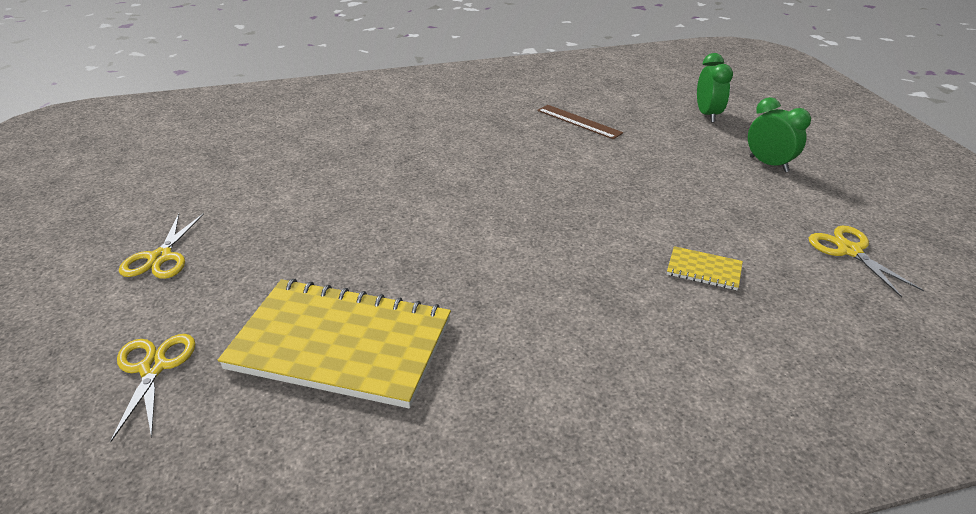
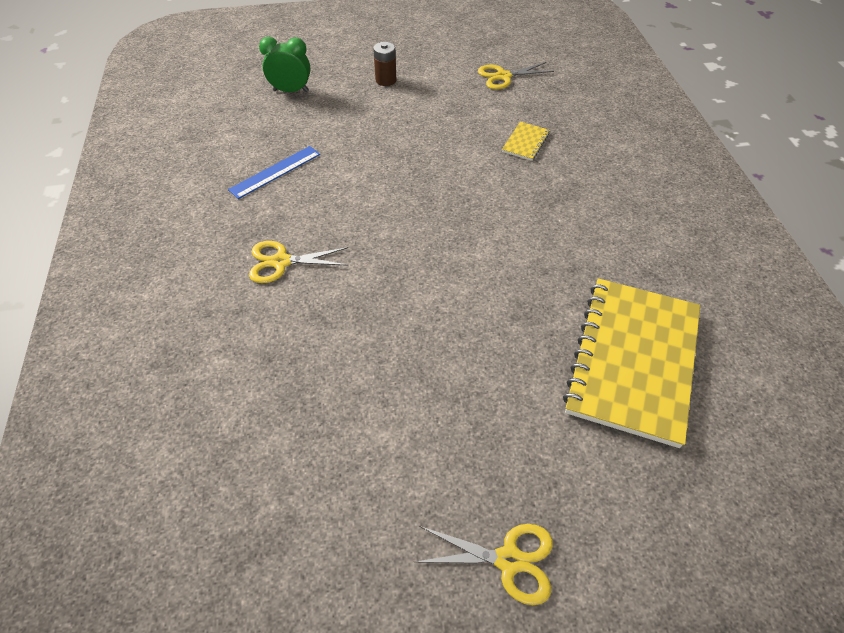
camera: 85 degrees left, 15 degrees up
(153, 368) = (687, 514): yellow scissors -> yellow scissors (281, 262)
(579, 121) = (275, 172): brown ruler -> blue ruler
(768, 164) = (386, 80): green clock -> brown battery

